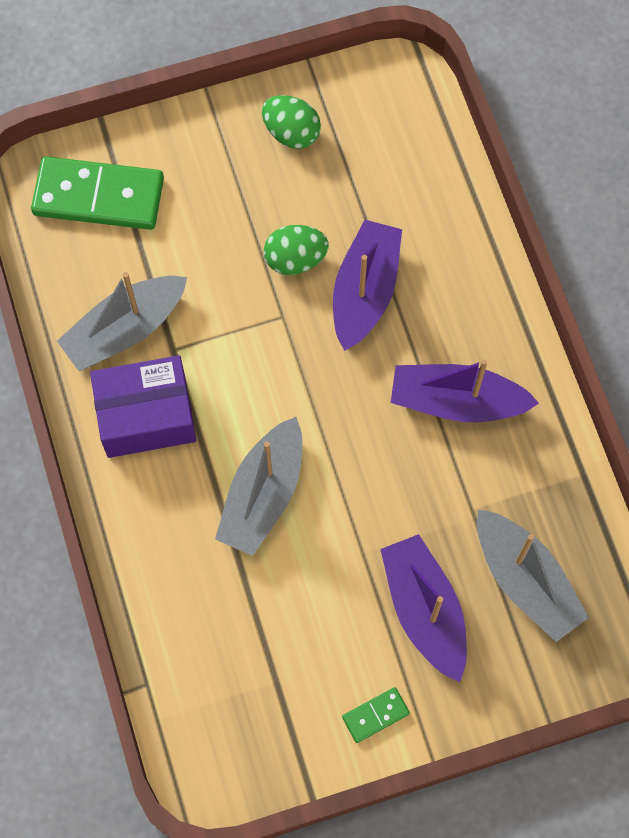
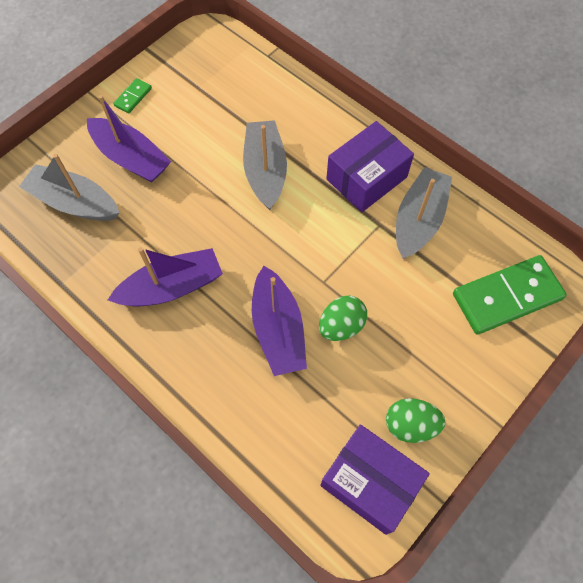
camera: 150 degrees right, 5 degrees down
(363, 107) = (370, 482): none -> purple box

